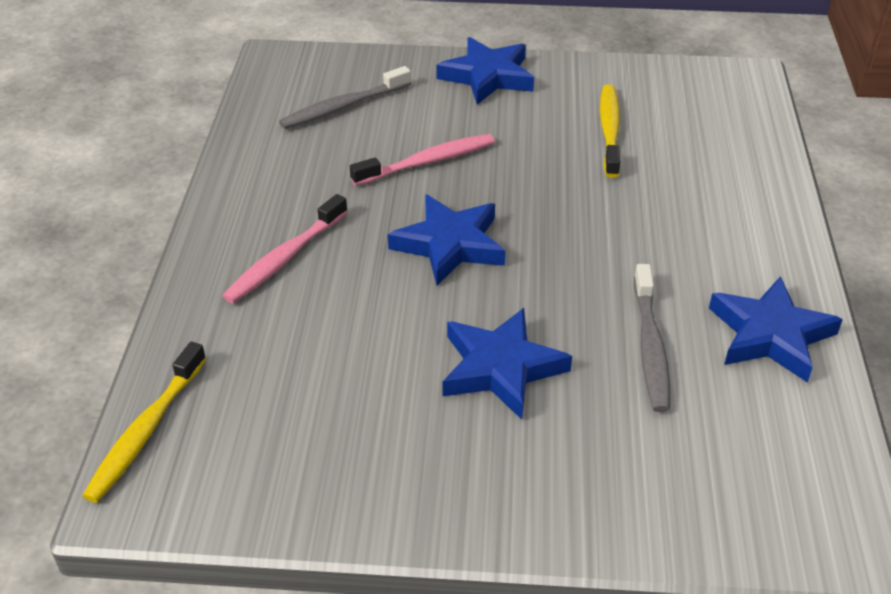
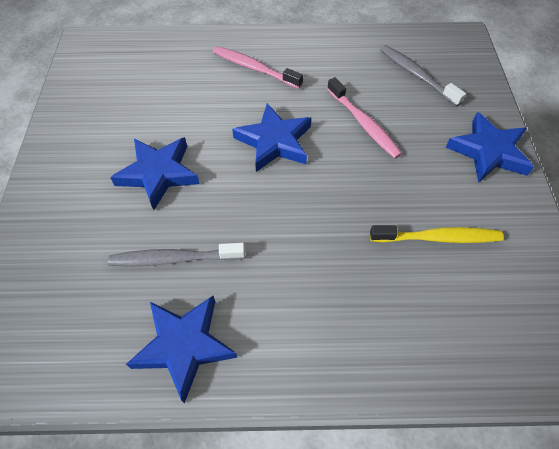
camera: 85 degrees right, 15 degrees up
(146, 430) = (126, 39): yellow toothbrush -> none

